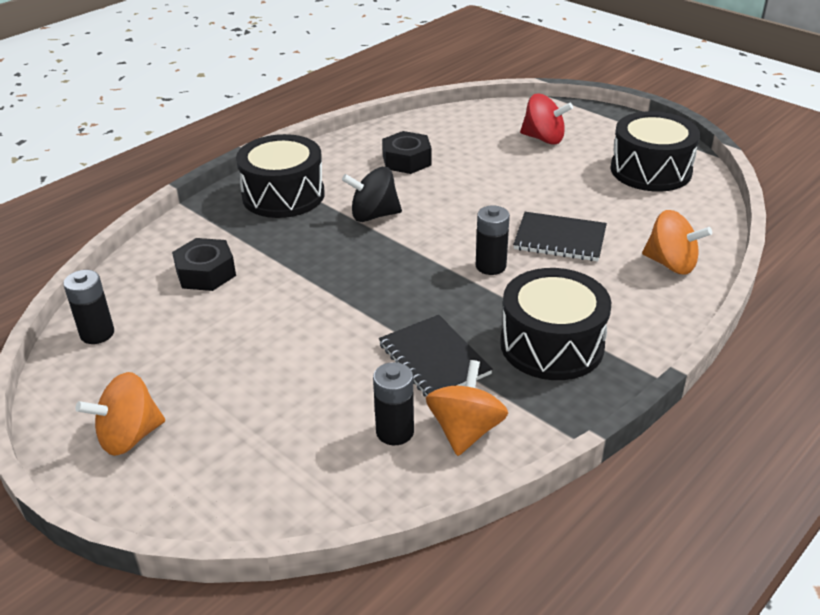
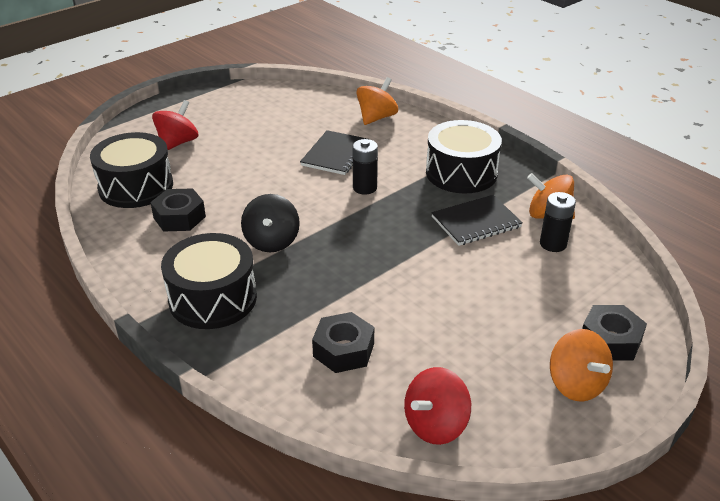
camera: 85 degrees left, 0 degrees up
(97, 333) = (435, 425): black battery -> red spinning top
(197, 474) = (610, 340): none -> black nut
(650, 170) = (252, 105): black drum -> black drum (136, 186)

